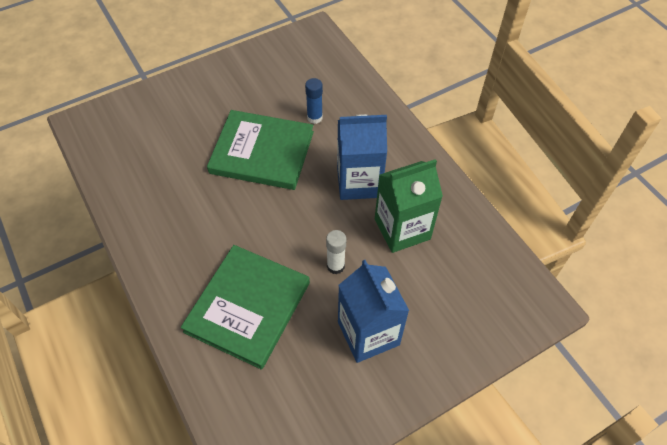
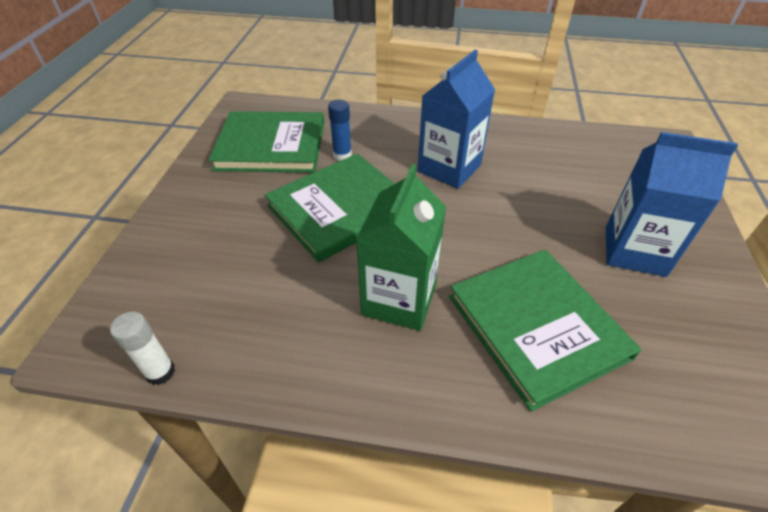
camera: 50 degrees left, 10 degrees down
(288, 77) = (271, 145): none -> green book
(335, 266) = (535, 232): white glue stick -> white glue stick (160, 372)
(402, 229) = (528, 171): green carton -> green carton (399, 299)

